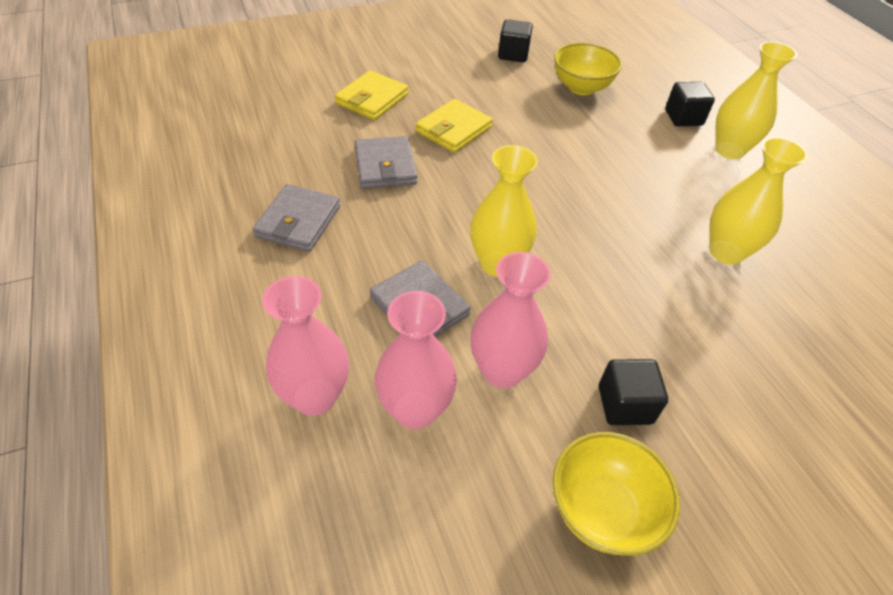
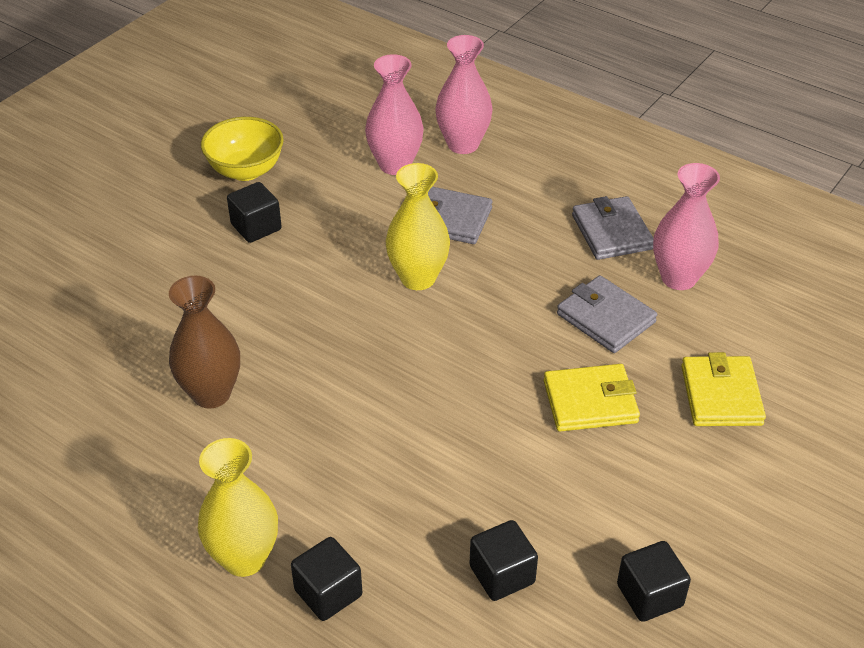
camera: 150 degrees right, 5 degrees down
(453, 129) = (590, 402): yellow wallet -> yellow wallet turned 75 degrees clockwise
(502, 371) = (355, 208): pink vase -> pink vase (678, 278)
(581, 88) = (502, 574): yellow bowl -> black cube
(726, 252) = (211, 394): yellow vase -> brown vase

